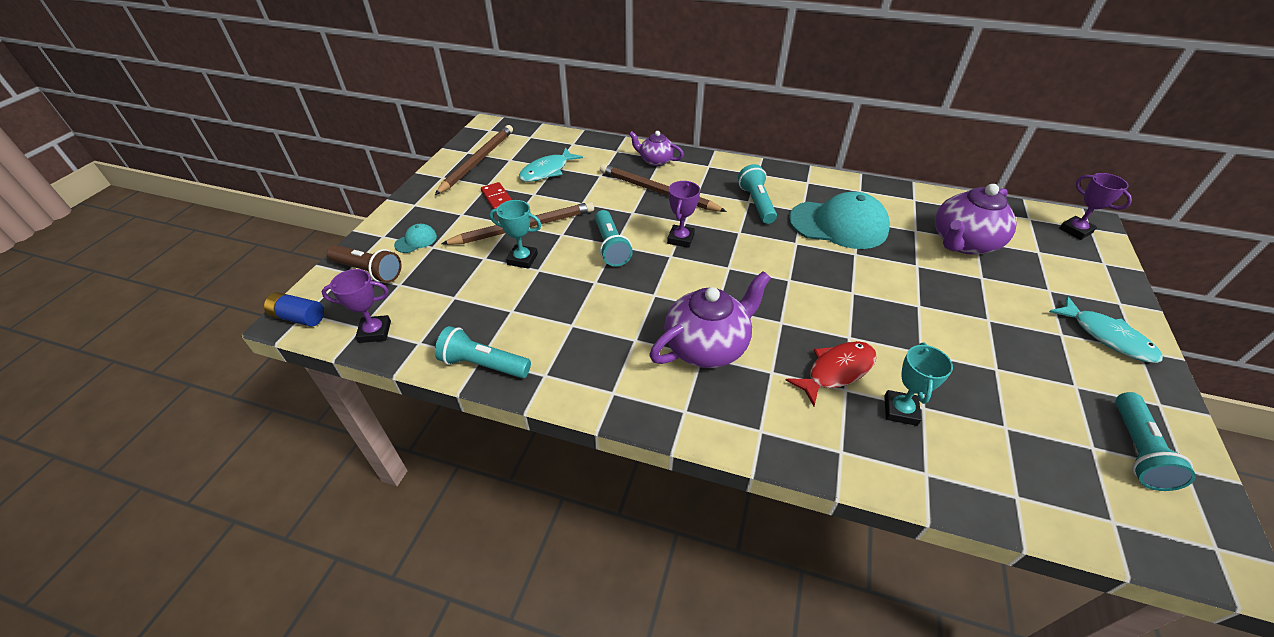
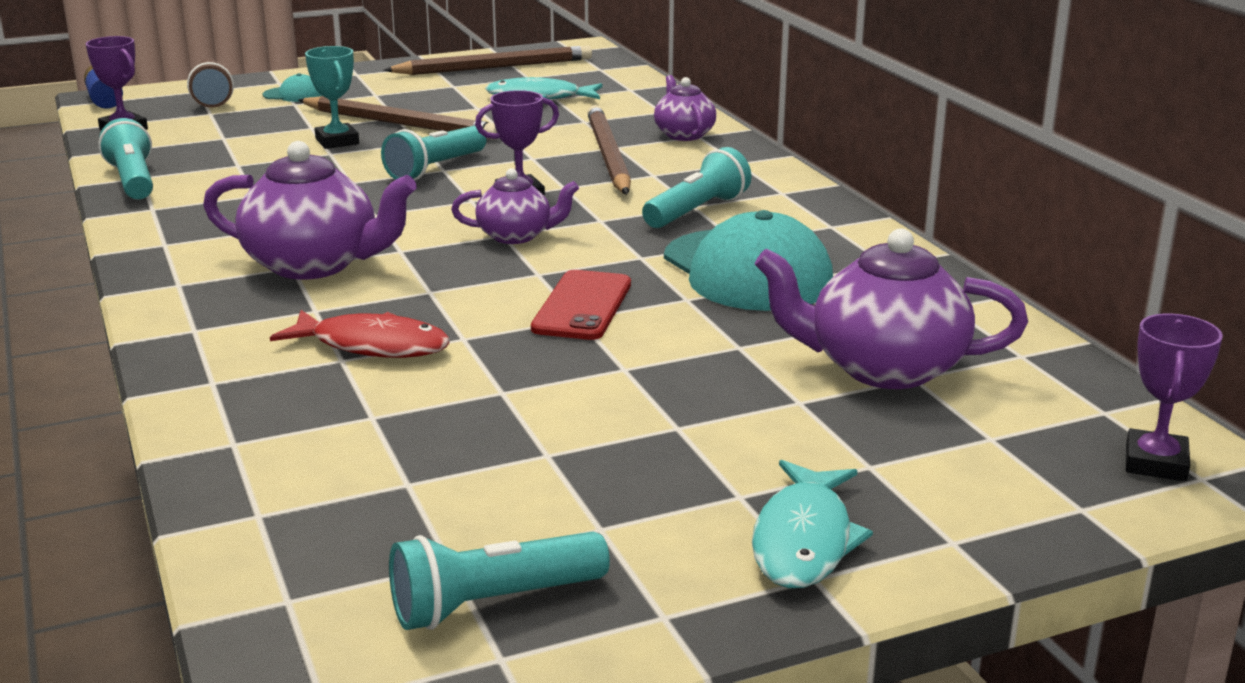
camera: 50 degrees right, 20 degrees down
(497, 198) = (434, 97): red domino -> none
(734, 264) = (516, 236): none -> purple teapot
(840, 285) = (582, 306): none -> red phone
(900, 410) = (344, 402): turquoise trophy -> none

